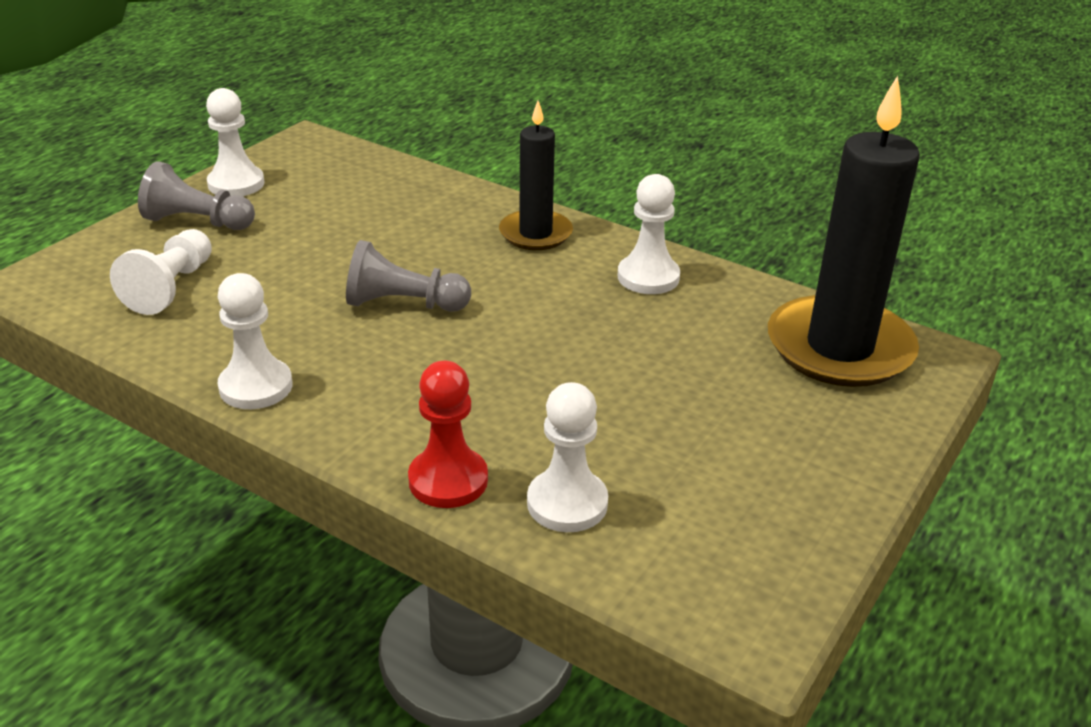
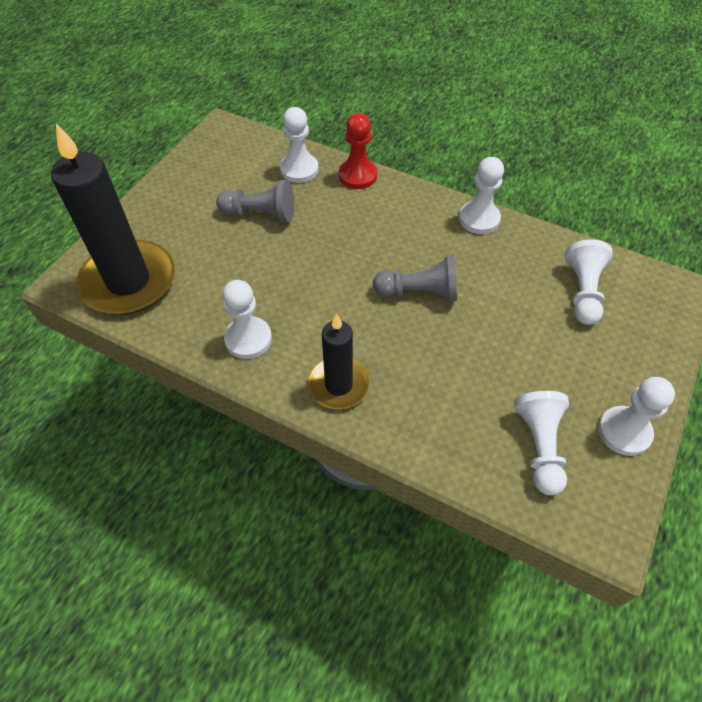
camera: 175 degrees right, 20 degrees up
(197, 222) = (617, 369): grey pawn -> grey pawn (260, 214)
(332, 182) = (539, 446): none -> white pawn

